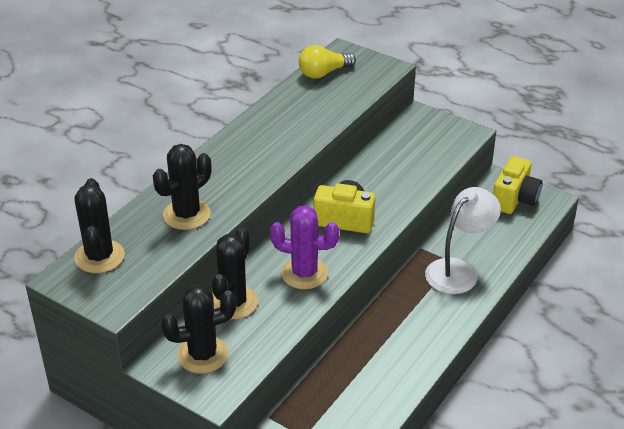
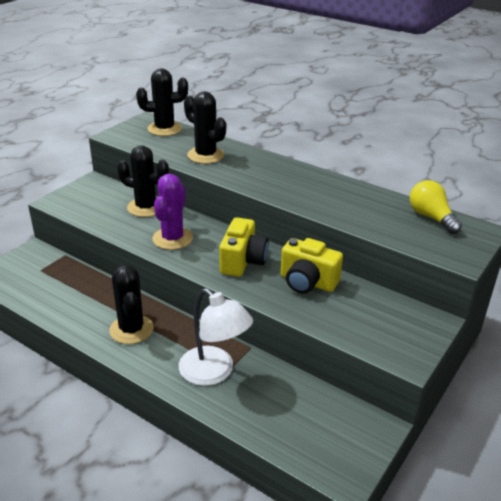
camera: 90 degrees right, 5 degrees down
(203, 355) = (95, 196): black cactus -> black cactus (131, 329)
(514, 199) = (341, 437): yellow camera -> yellow camera (307, 282)

